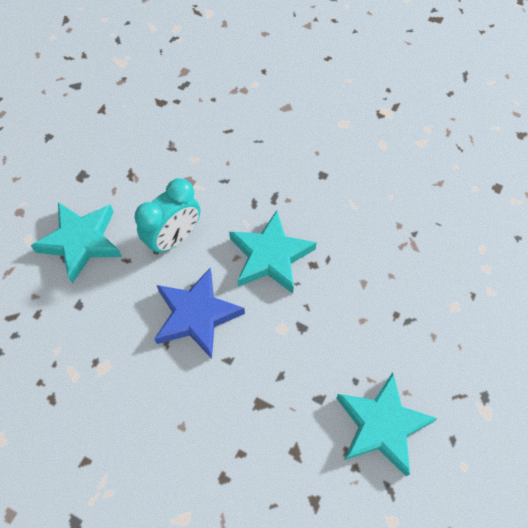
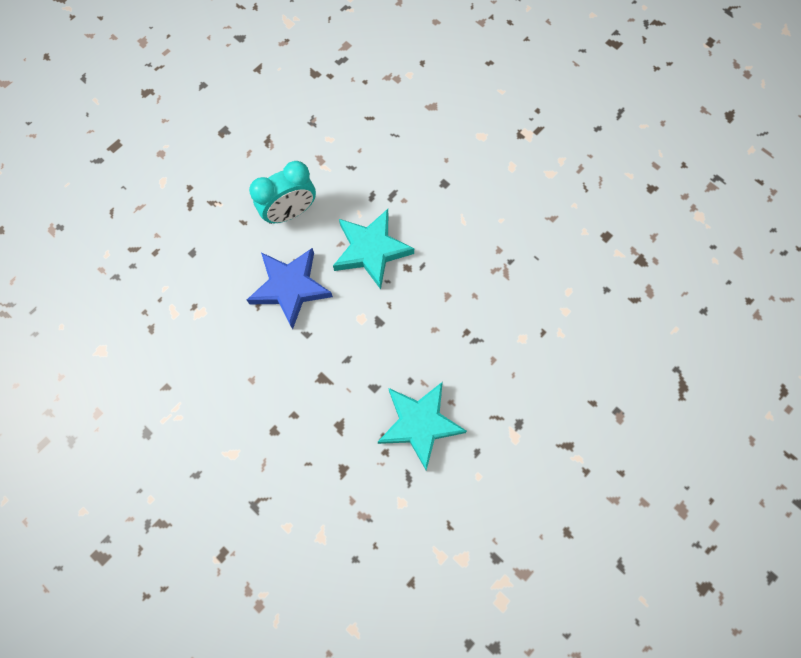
camera: 15 degrees right, 10 degrees up
(81, 242) = (208, 195): turquoise star -> none

